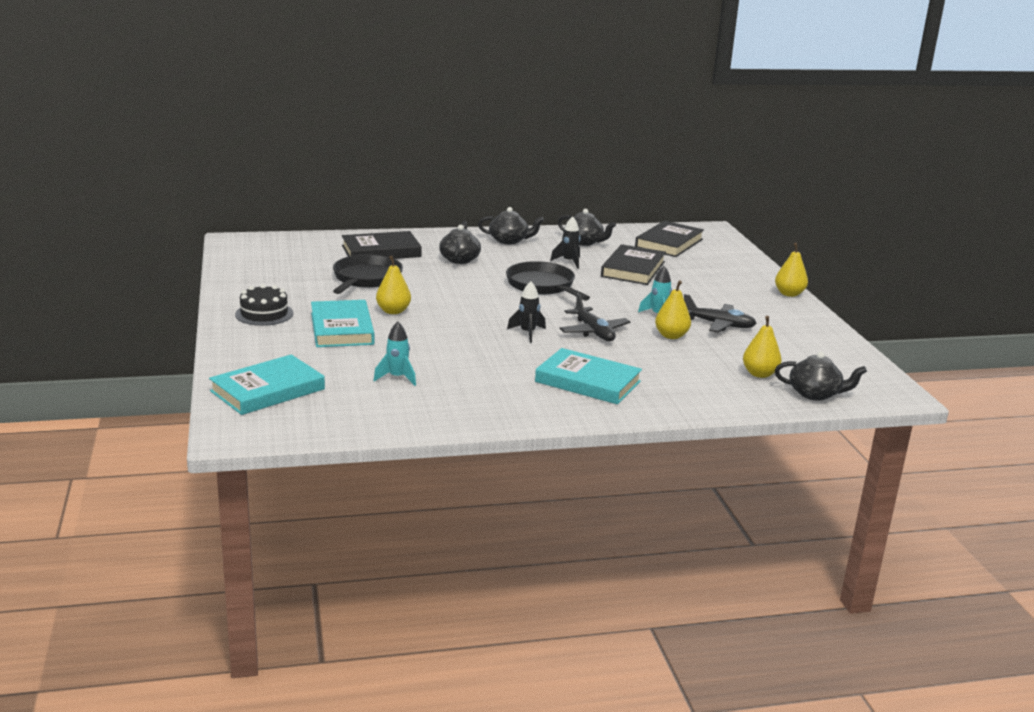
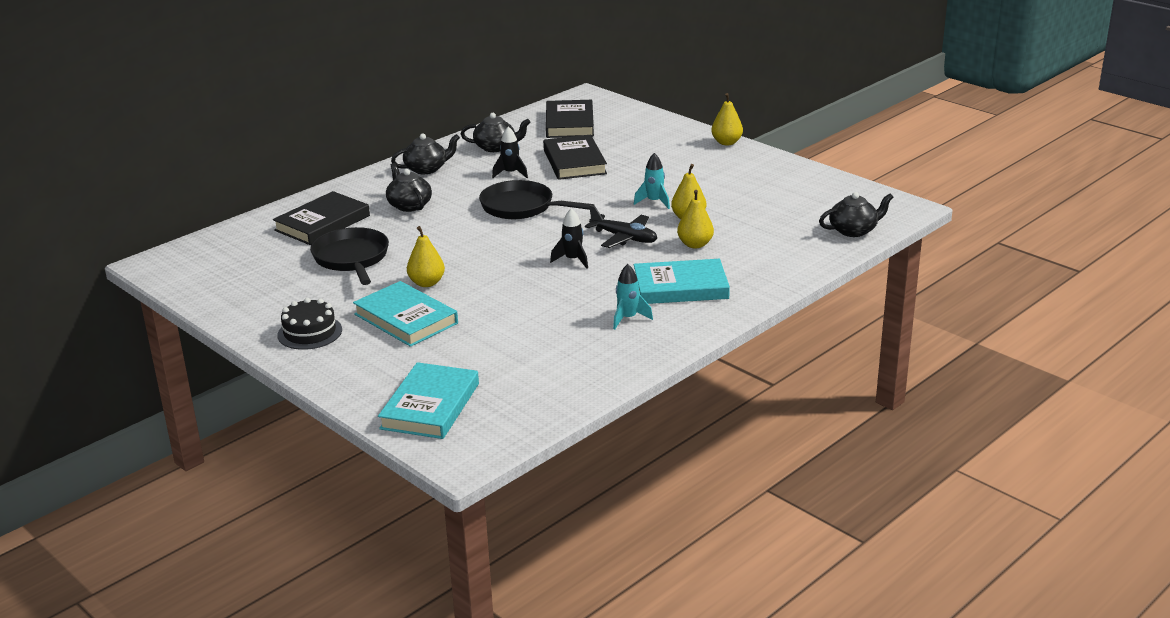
camera: 30 degrees left, 5 degrees up
(397, 378) = (525, 347): turquoise rocket -> turquoise rocket (628, 318)
(718, 324) = (710, 193): black plane -> none
(759, 374) = (795, 228): yellow pear -> yellow pear (695, 244)

